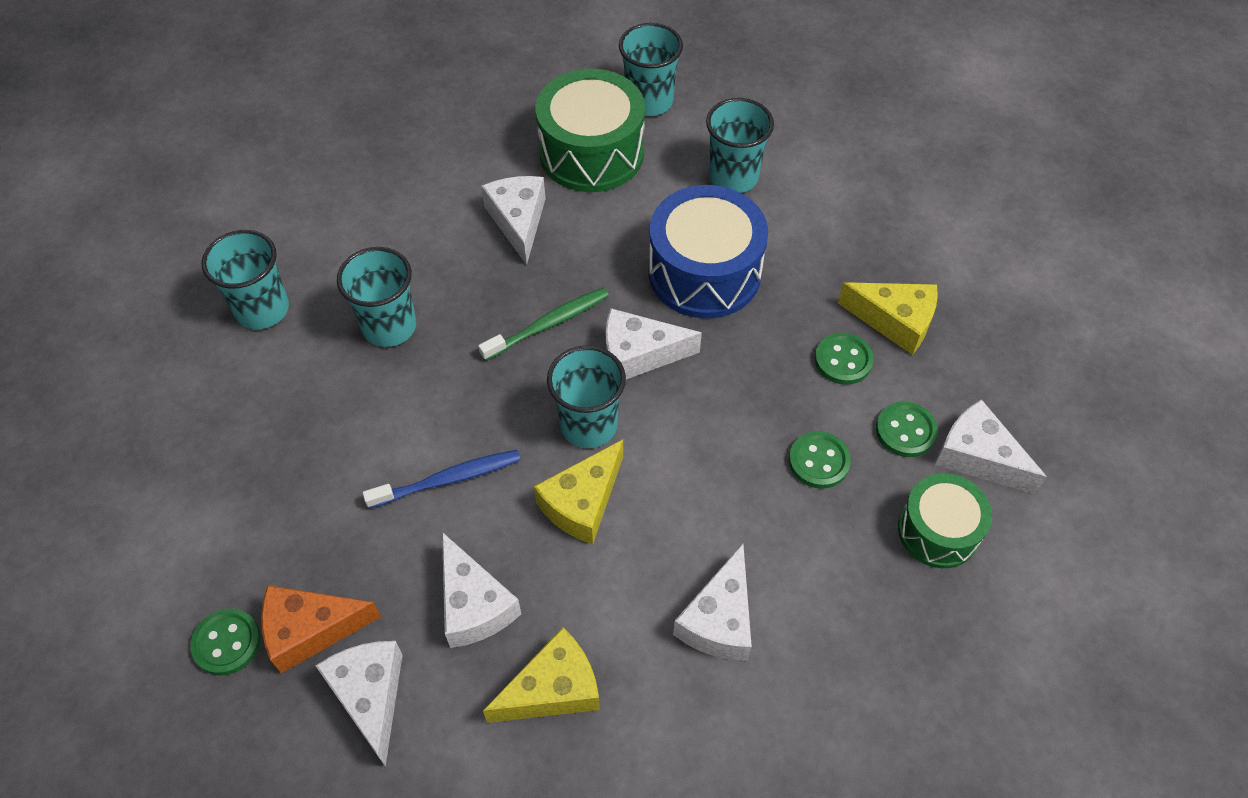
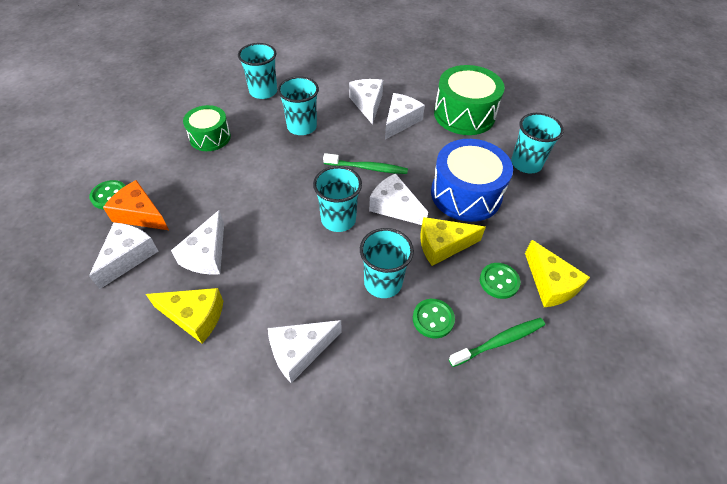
camera: 40 degrees right, 5 degrees down
(448, 479) = (256, 198): blue toothbrush -> none
(582, 502) = (298, 249): yellow cheese -> yellow cheese (442, 245)
(649, 101) = (515, 110): turquoise cup -> turquoise cup (383, 283)
(905, 431) = (499, 341): green button -> green toothbrush
(938, 531) = (464, 408): green drum -> green drum (210, 137)
(977, 457) = (531, 389): white cheese -> white cheese (367, 104)

